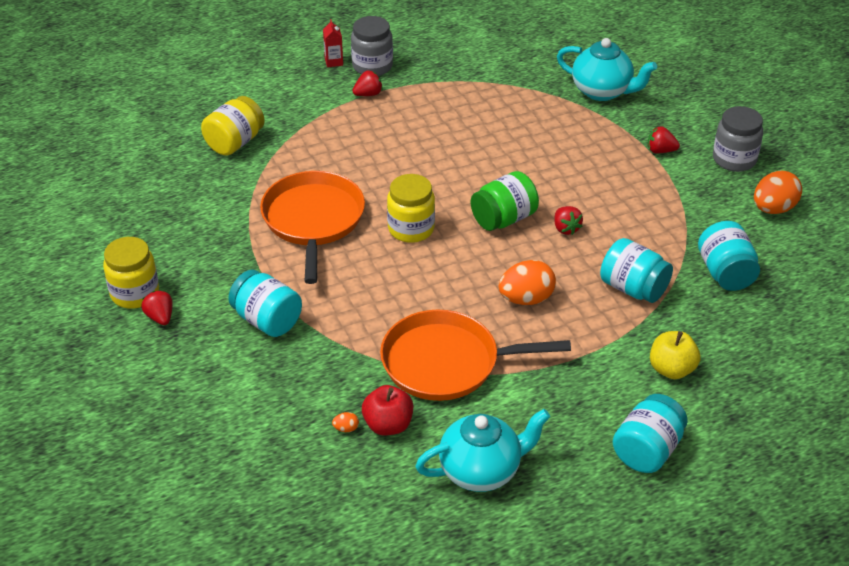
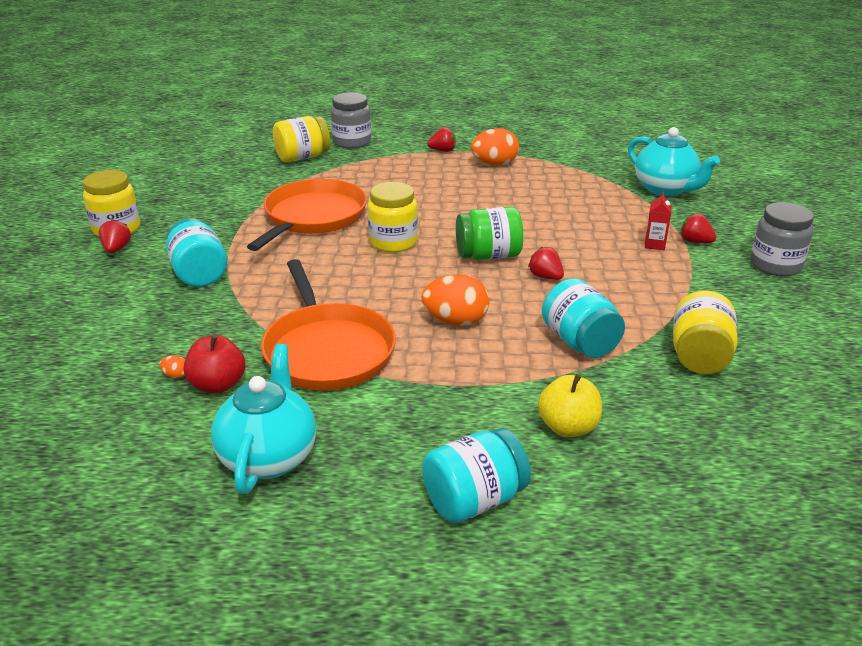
camera: 25 degrees right, 10 degrees down
(333, 62) = (433, 127): red carton -> red carton (654, 244)
(372, 66) = (463, 135): grey jar -> grey jar (352, 142)
(447, 362) = (327, 350): orange pan -> orange pan turned 135 degrees counterclockwise
(481, 471) = (269, 457): turquoise teapot -> turquoise teapot turned 90 degrees counterclockwise
(566, 229) = (545, 277): red strawberry -> red strawberry turned 135 degrees clockwise
(725, 273) = (699, 356): turquoise jar -> yellow jar
(773, 209) = (797, 315): orange egg -> orange egg (494, 164)

